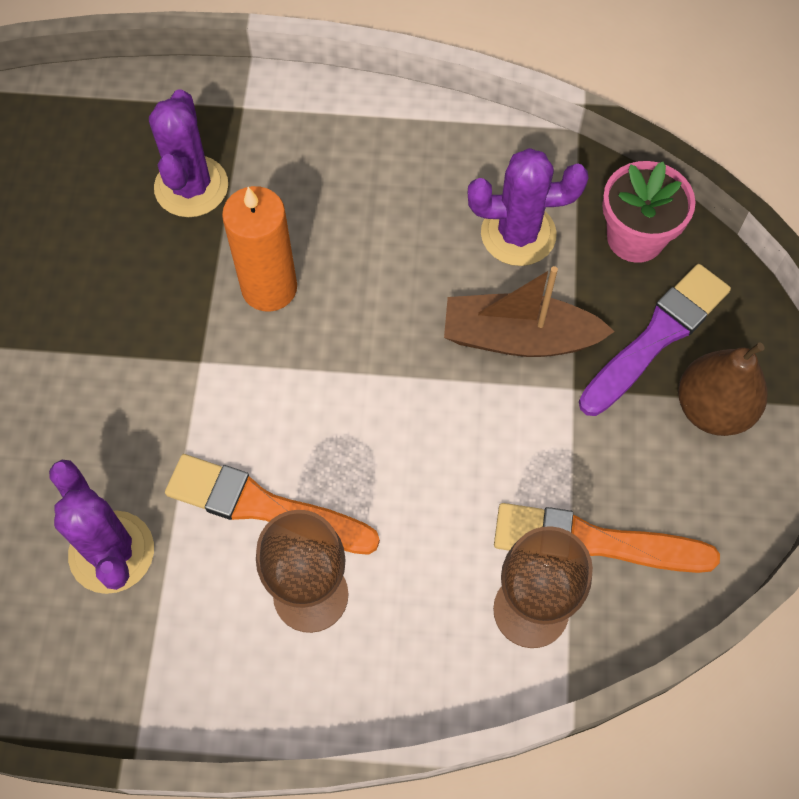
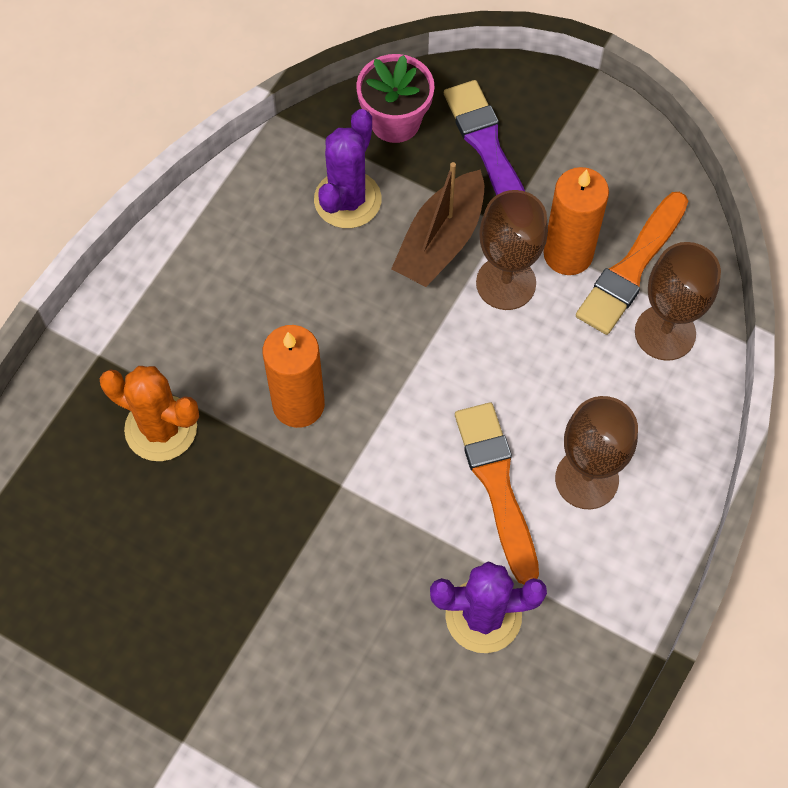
camera: 65 degrees left, 0 degrees up
(191, 187) = (161, 428): purple cactus -> orange cactus
(263, 506) = (497, 485): orange brush -> orange brush turned 120 degrees clockwise
(504, 420) = (506, 283): none -> brown goblet
(573, 468) = (568, 254): none -> orange candle
(712, 408) = (564, 142): brown pear -> none

